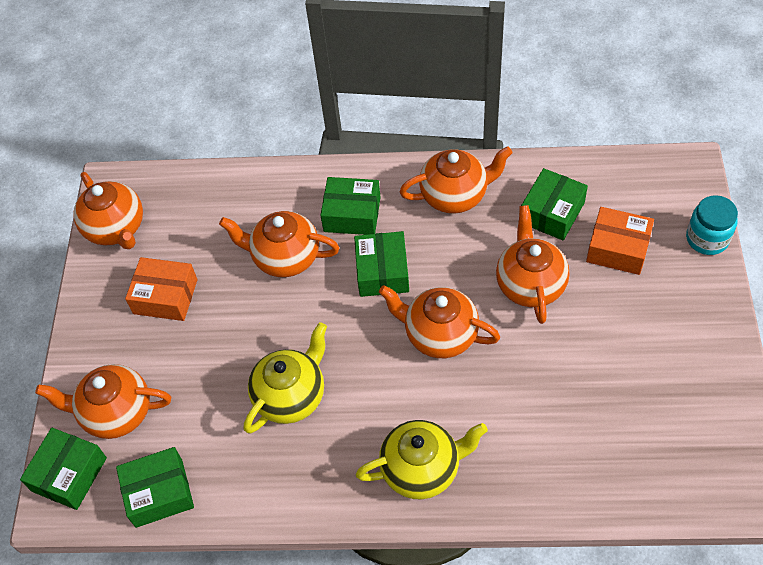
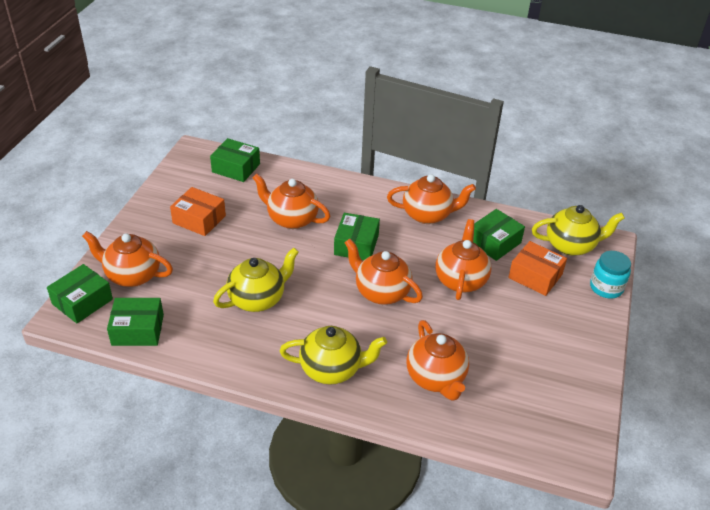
camera: 10 degrees right, 15 degrees down
(116, 228) = (185, 174): orange teapot -> orange teapot (436, 378)
(352, 214) = (350, 207): green box -> green box (236, 168)
(646, 187) = (571, 245): none -> yellow teapot

